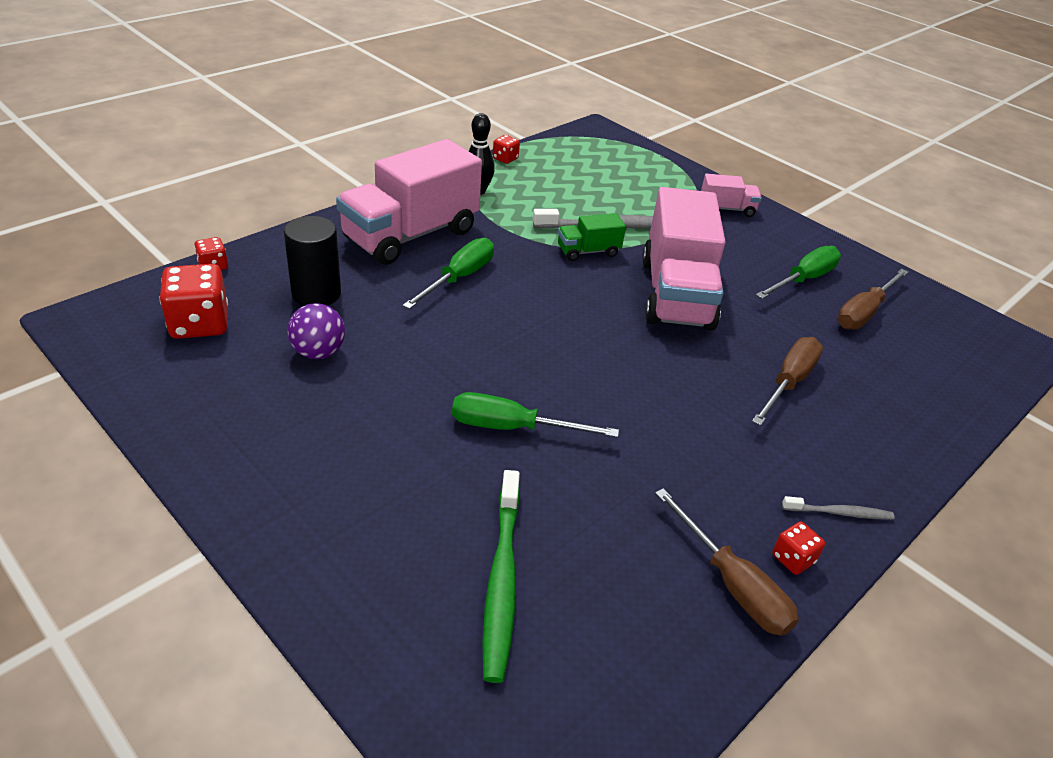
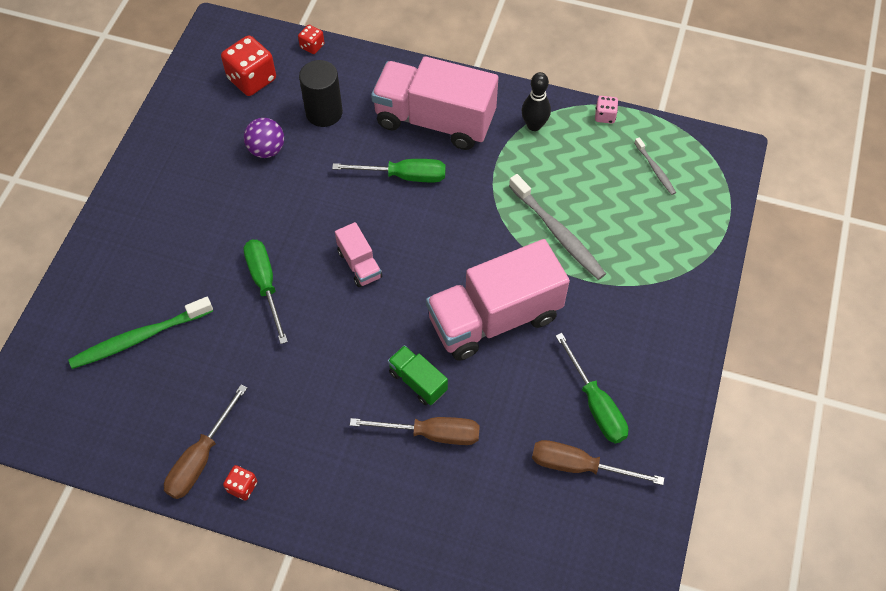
camera: 65 degrees right, 20 degrees up
(505, 159) = (605, 116): red dice -> pink dice
(588, 251) = (507, 236): green truck -> green truck (418, 381)
(726, 209) = (670, 307): pink truck -> pink truck (359, 264)
(803, 279) = (595, 404): green screwdriver -> green screwdriver turned 45 degrees clockwise
(839, 513) = (303, 505): grey toothbrush -> grey toothbrush (655, 169)

